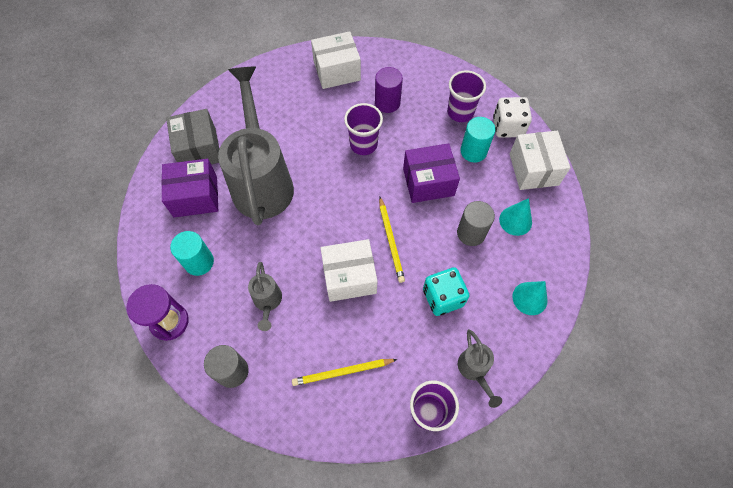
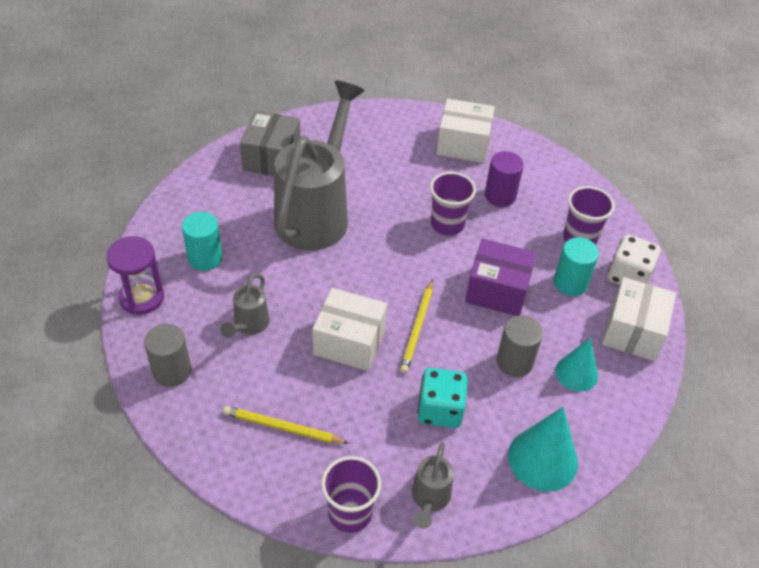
camera: 25 degrees right, 15 degrees down
(195, 196) = (240, 198): purple box -> none
(530, 298) = (543, 459): turquoise cone -> turquoise cone, size x1.53

